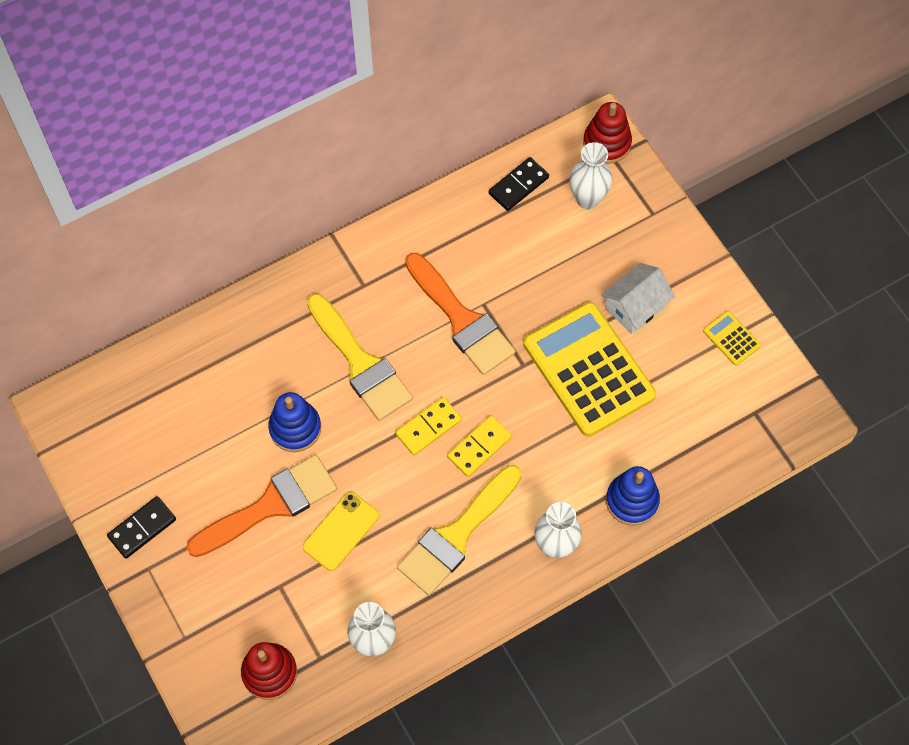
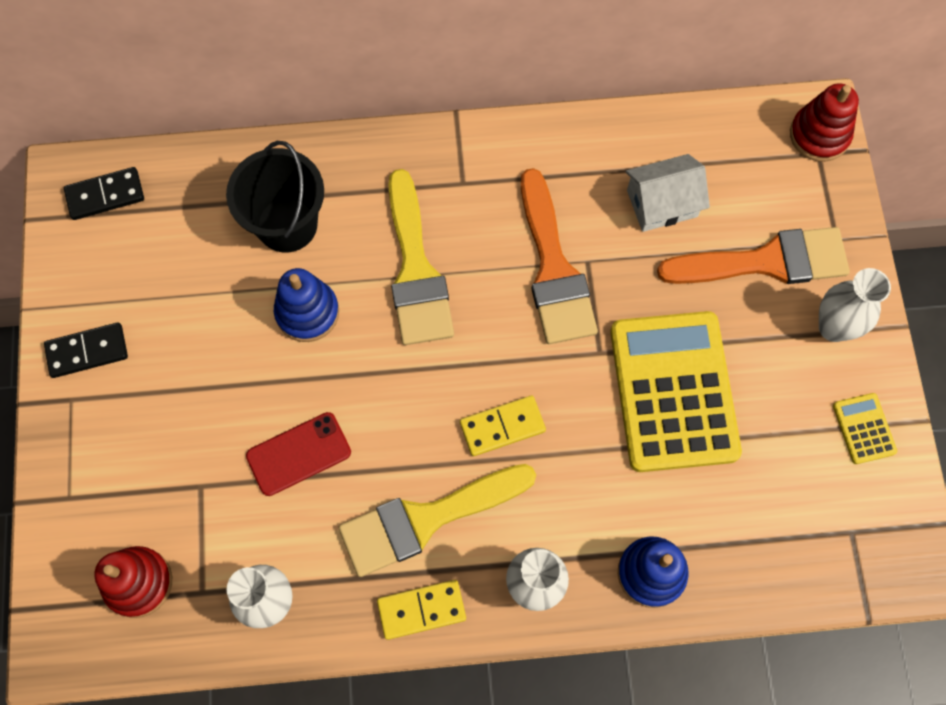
camera: 25 degrees right, 5 degrees up
(246, 371) = (287, 224): none -> black bucket
(270, 505) = (237, 388): orange brush -> orange brush (766, 261)
(341, 531) = (298, 454): yellow phone -> red phone
(428, 427) = (455, 377): yellow domino -> yellow domino (421, 609)
(518, 185) = (693, 142): black domino -> black domino (105, 195)
(587, 199) = (766, 190): white vase -> white vase (833, 327)
(635, 307) = (764, 340): white house -> white house (662, 203)

